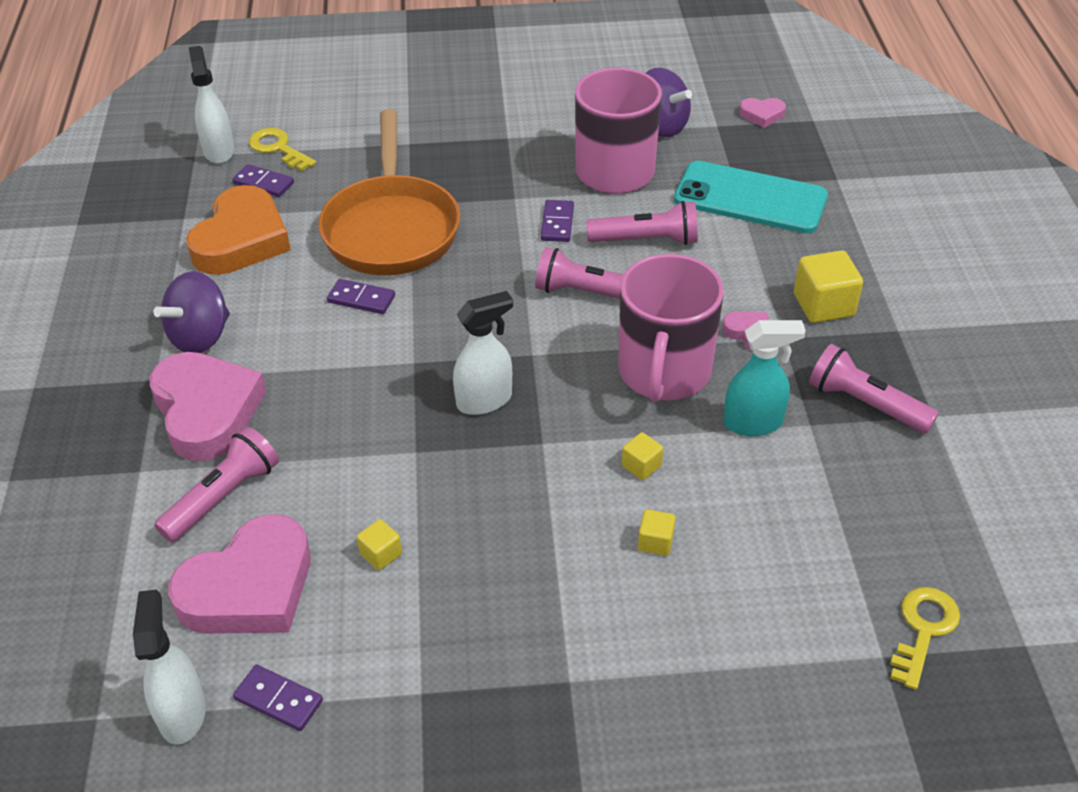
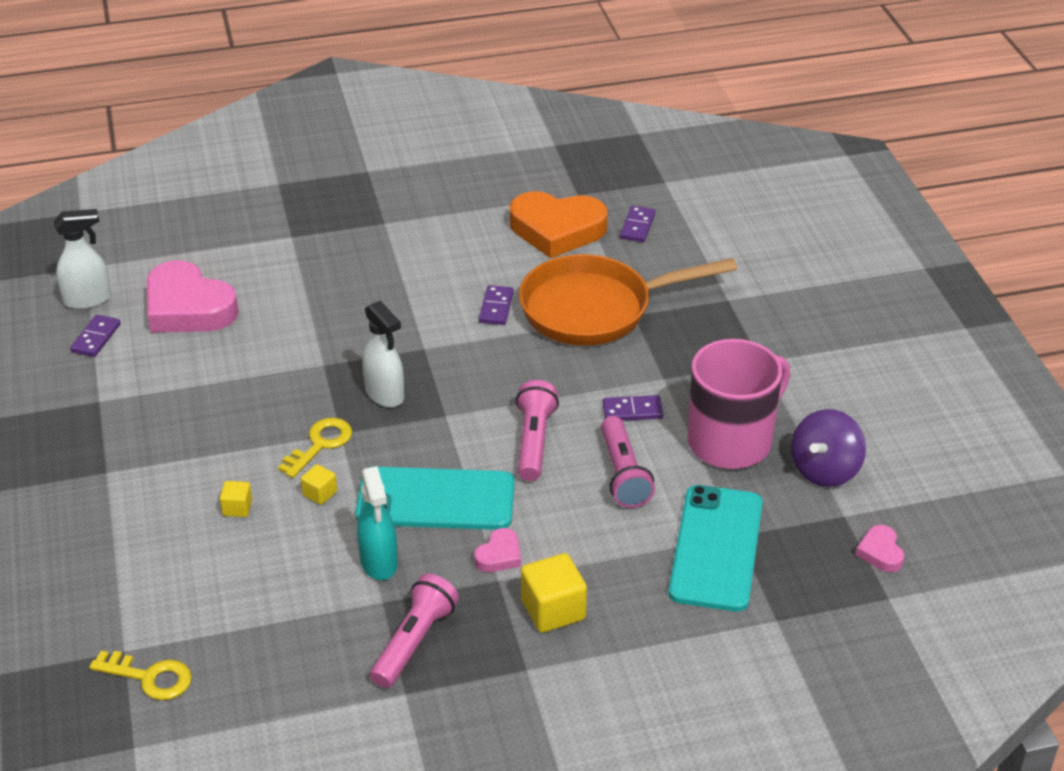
camera: 80 degrees right, 5 degrees down
(200, 336) = (434, 234): purple spinning top -> none
(207, 411) = (354, 254): pink heart -> none
(219, 151) = (675, 193): white spray bottle -> none
(223, 497) = (269, 279): pink flashlight -> none
(278, 148) = (691, 224): yellow key -> yellow key (320, 444)
(381, 554) = (219, 363): yellow cube -> none
(664, 372) = (436, 499): pink mug -> turquoise phone

